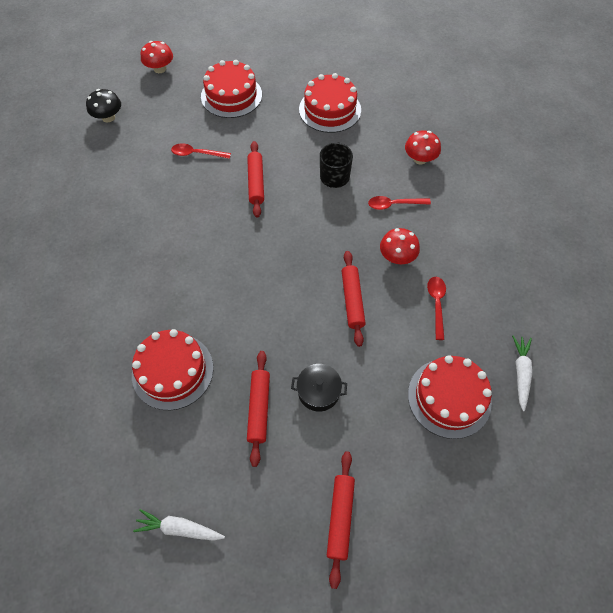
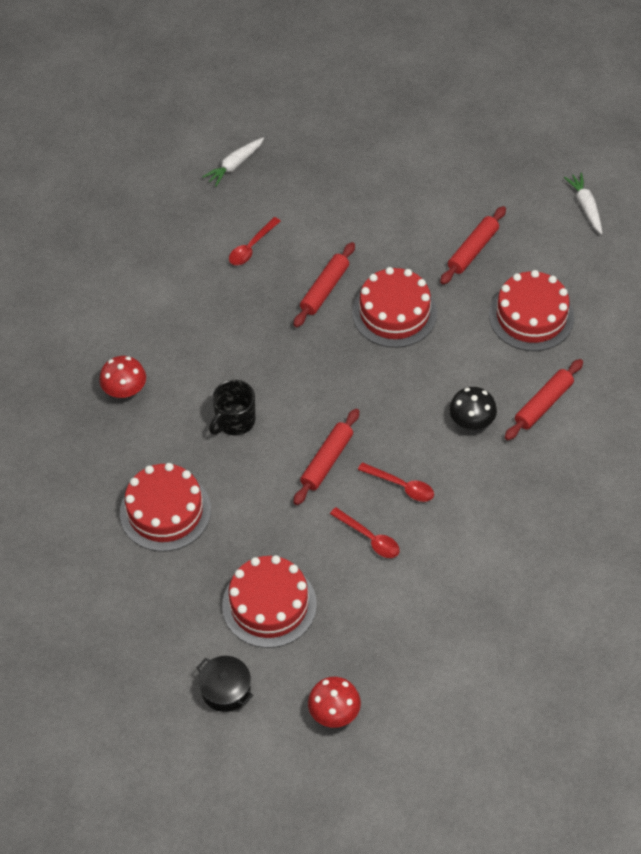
camera: 145 degrees left, 5 degrees down
(108, 117) = (449, 661): black mushroom -> black mushroom (471, 421)
(179, 528) = (585, 207): white carrot -> white carrot turned 150 degrees counterclockwise
(318, 392) = (413, 237): black pot -> black pot (226, 690)
(340, 518) = (459, 154): red rolling pin -> red rolling pin (543, 404)
(394, 204) = (202, 355): red spoon -> red spoon (401, 486)
(397, 257) = (247, 304): red mushroom -> none
(449, 397) = (309, 179): red cake -> red cake (394, 313)

